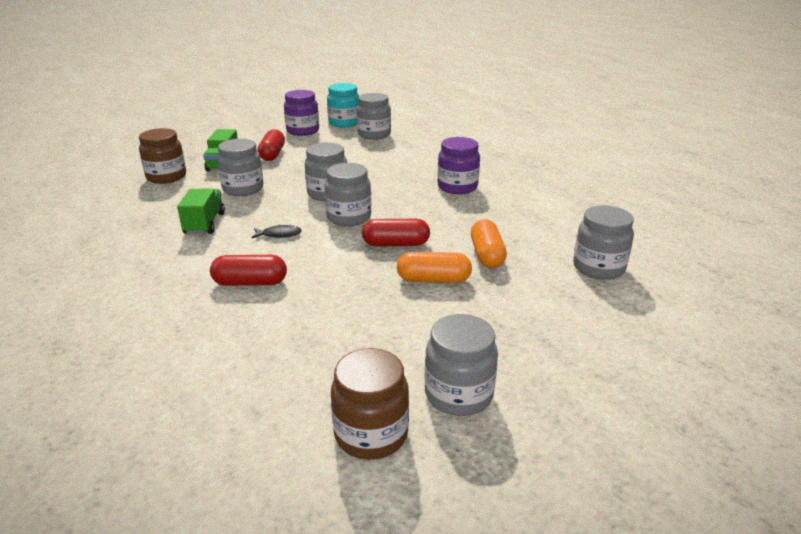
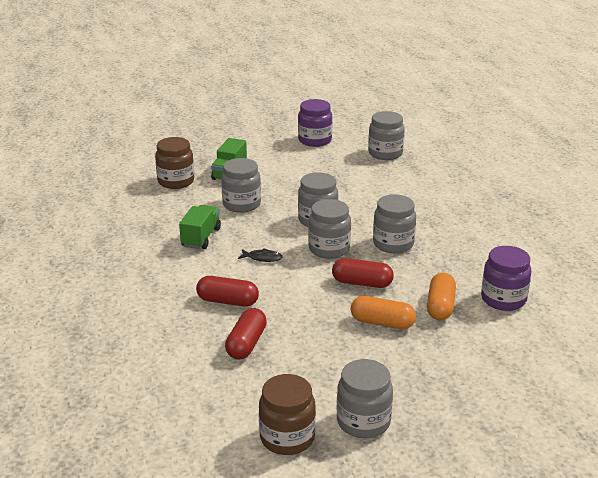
camera: 15 degrees right, 0 degrees up
(272, 154) = (277, 166): red capsule -> red capsule (246, 344)
(344, 123) = (359, 134): turquoise jar -> none
(457, 187) = (444, 229): purple jar -> purple jar (503, 299)
(598, 268) = (538, 335): grey jar -> grey jar (393, 244)

